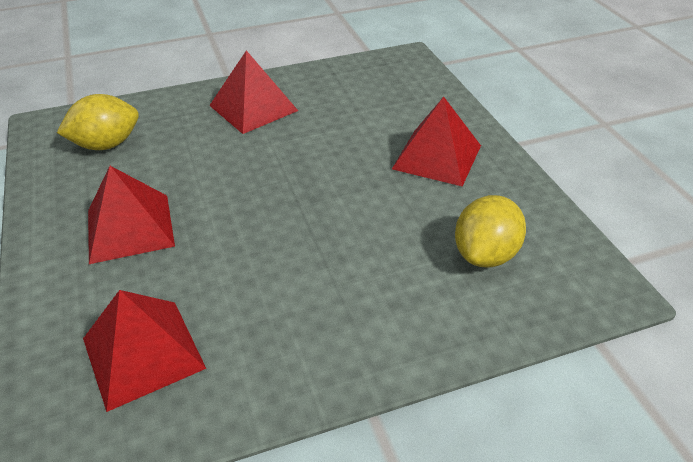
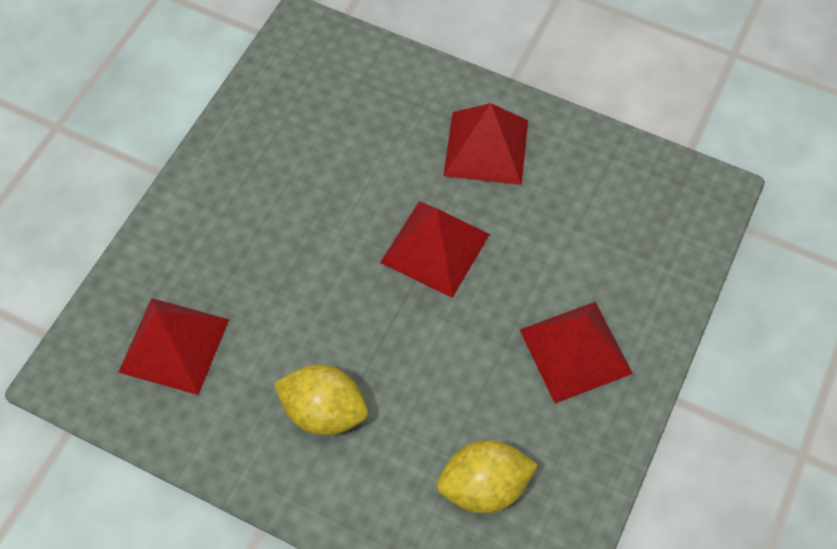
camera: 45 degrees right, 20 degrees up
(106, 145) = (326, 98): yellow lemon -> yellow lemon (324, 411)
(130, 227) = (263, 215): red pyramid -> red pyramid (435, 248)

